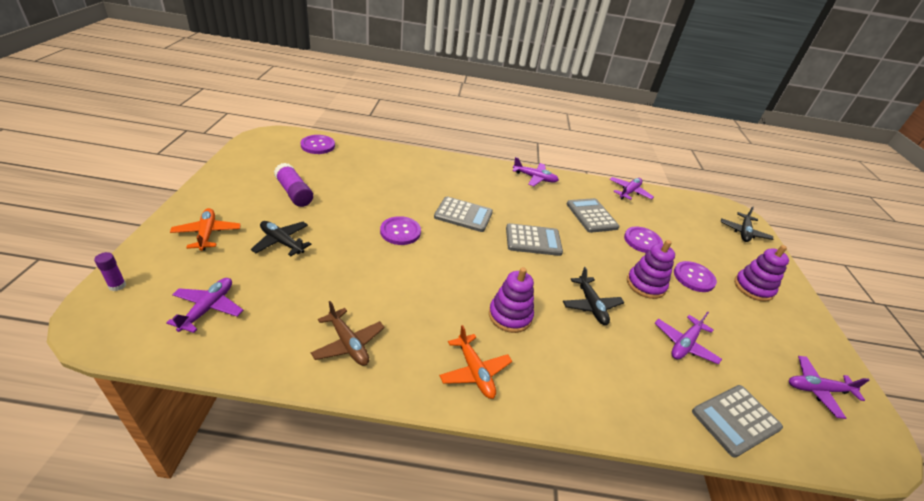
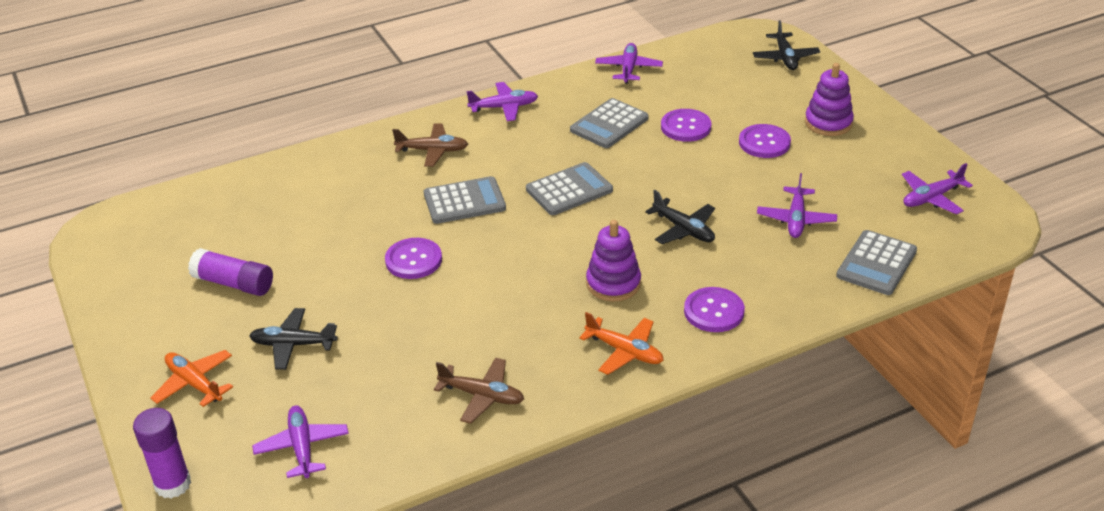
camera: 25 degrees left, 0 degrees up
(117, 285) = (173, 484): purple glue stick -> purple glue stick, size x1.80
(318, 145) = (182, 207): purple button -> purple button (714, 311)
(472, 180) = (432, 151): none -> brown plane
(591, 216) = (609, 124): grey calculator -> grey calculator turned 90 degrees counterclockwise
(645, 285) = (722, 177): purple stacking toy -> none

